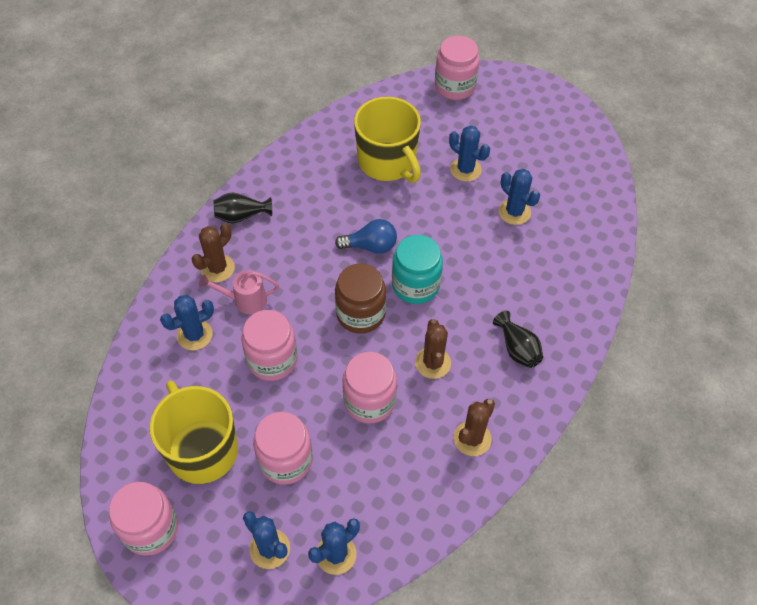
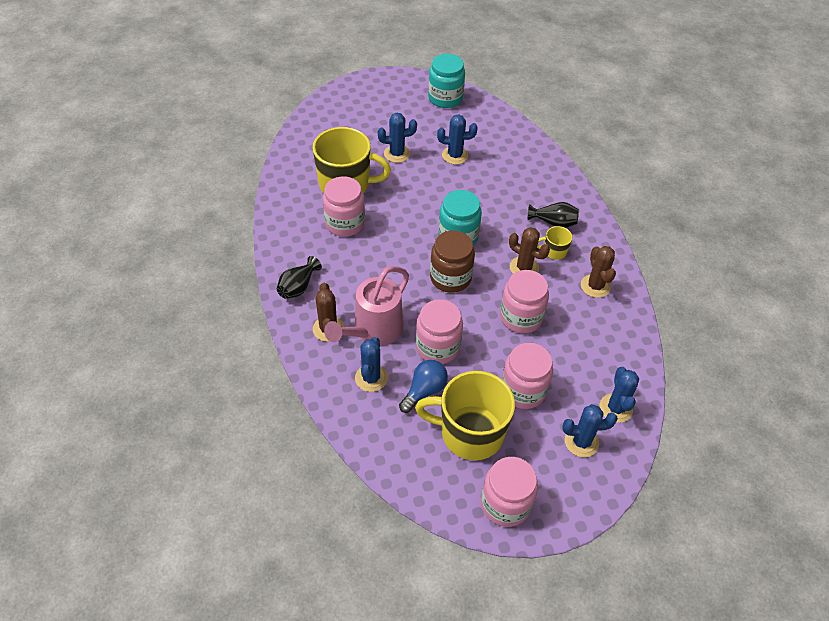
camera: 50 degrees left, 5 degrees down
(245, 300) = (373, 331): pink watering can -> pink watering can, size x1.69
(370, 246) = (403, 237): blue light bulb -> blue light bulb (424, 391)
(455, 86) = (325, 113): pink jar -> pink jar (345, 223)
(480, 374) = (554, 251): none -> yellow mug
(581, 152) = (445, 98): none -> turquoise jar

